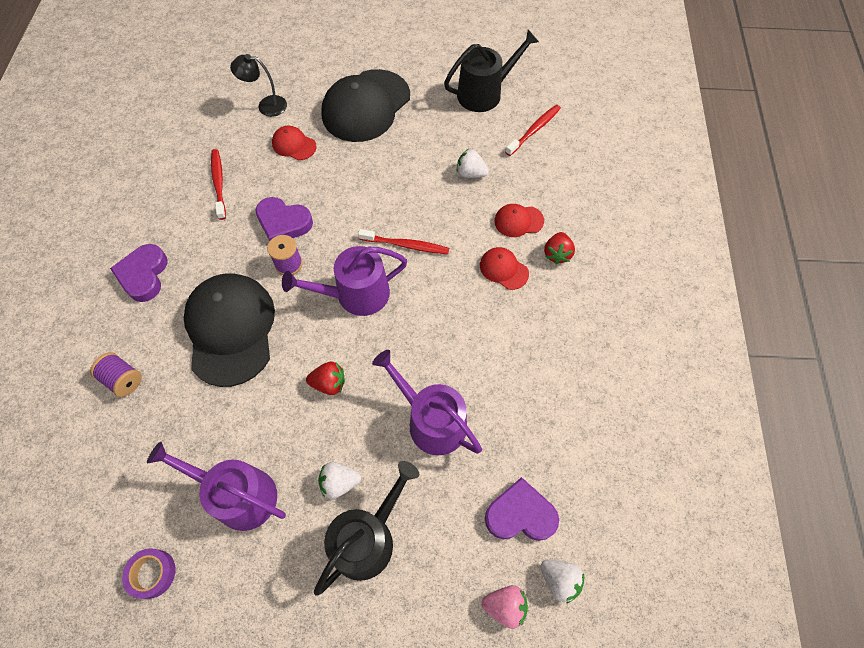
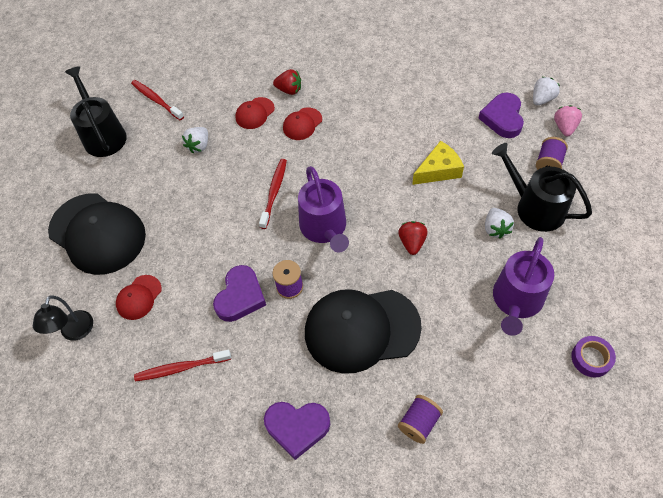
camera: 85 degrees left, 5 degrees down
(431, 421) = (439, 170): purple watering can -> yellow cheese
(439, 569) = (548, 163): none -> purple spool
(518, 221) = (255, 113): red cap -> red cap turned 45 degrees clockwise

